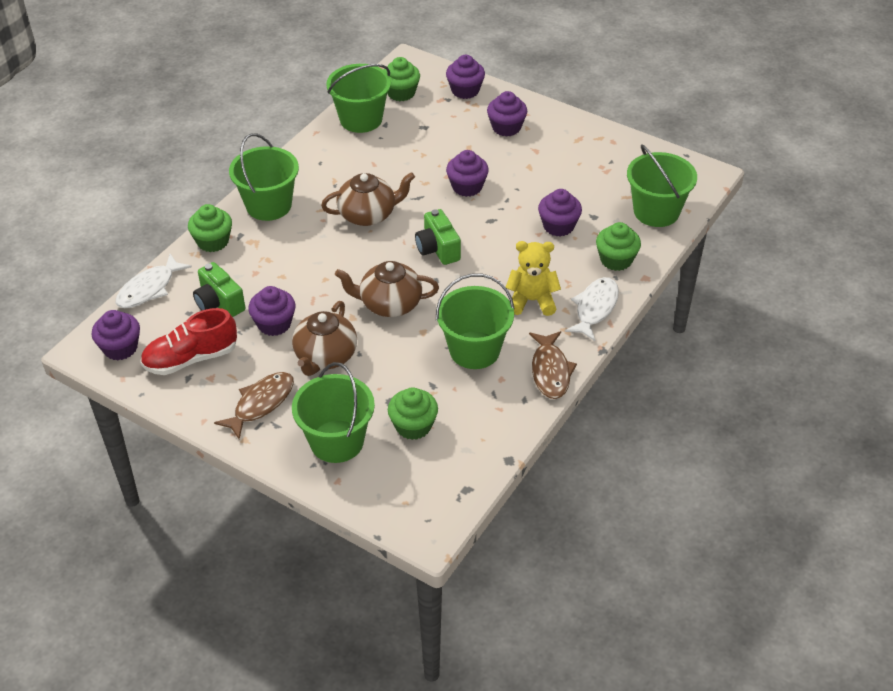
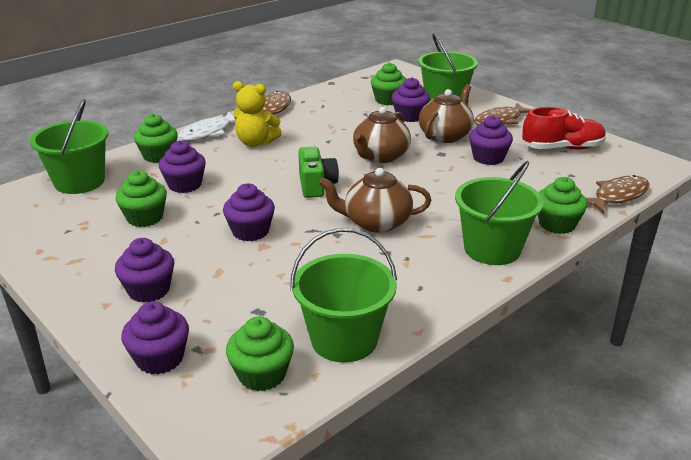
camera: 165 degrees left, 15 degrees down
(120, 348) = (630, 161): purple cupcake -> purple cupcake (409, 116)
(149, 288) = (617, 196): white fish -> brown fish
(219, 303) = (542, 177): green camera -> none
(389, 304) = (380, 156): brown teapot -> brown teapot turned 105 degrees clockwise
(474, 350) = (323, 125): green bucket -> none
(562, 184) = (145, 218): none -> green cupcake

